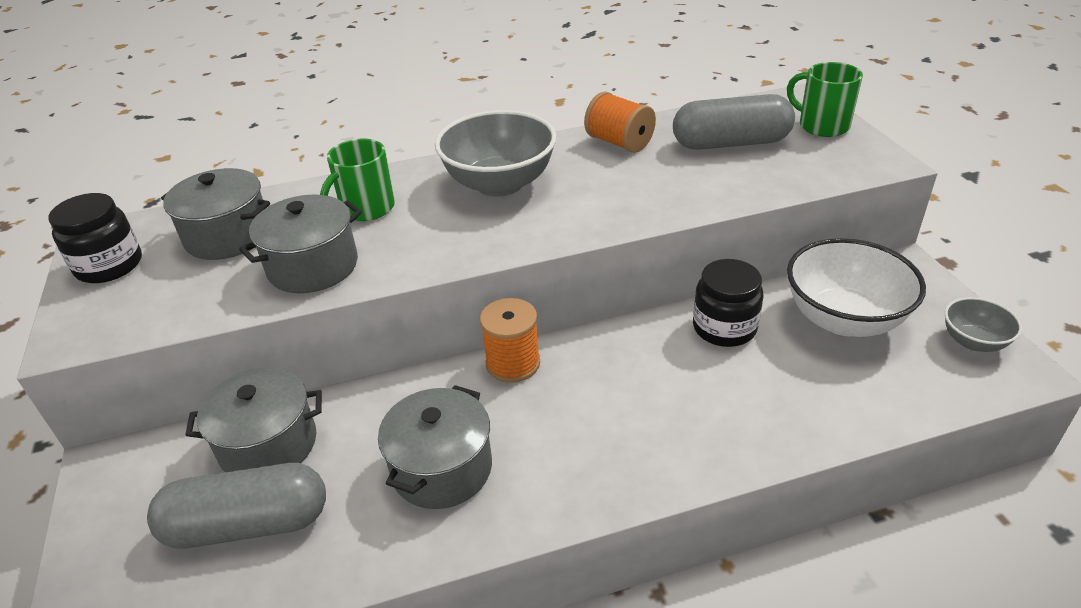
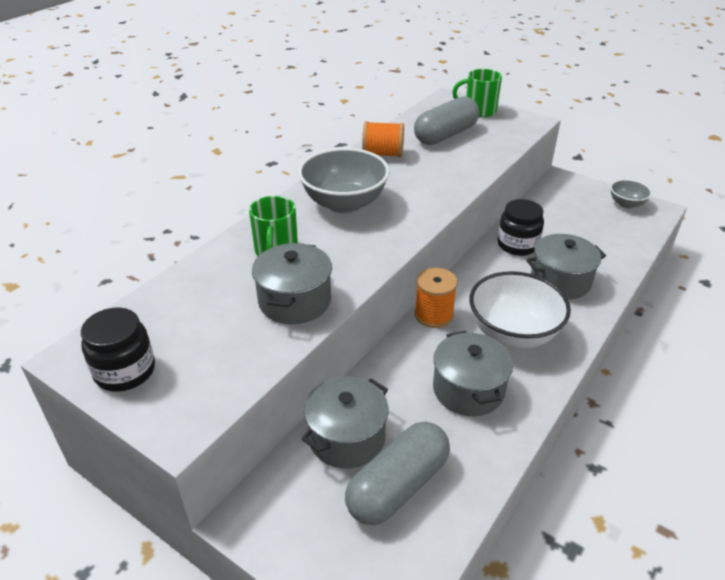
camera: 40 degrees left, 0 degrees up
(228, 236) = (196, 309): grey pot -> grey pot (560, 281)
(843, 319) = (564, 216): white bowl -> white bowl (513, 333)

